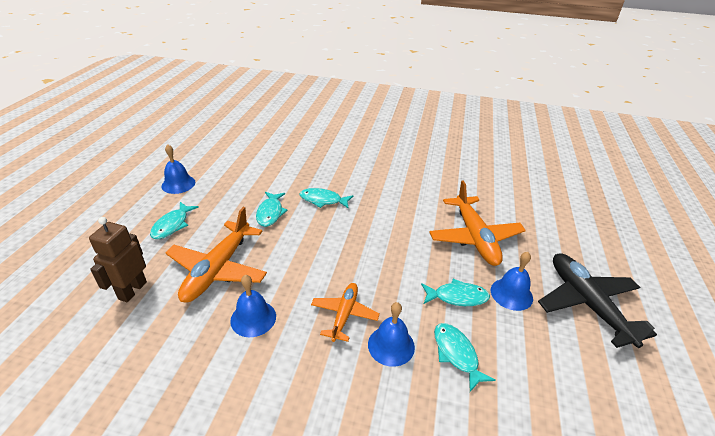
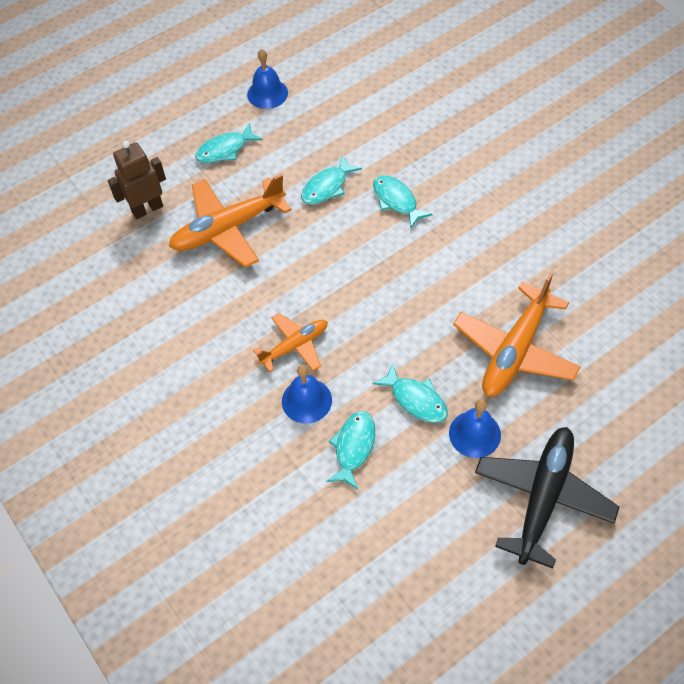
camera: 45 degrees right, 20 degrees up
(253, 318) = (219, 299): blue bell -> none

